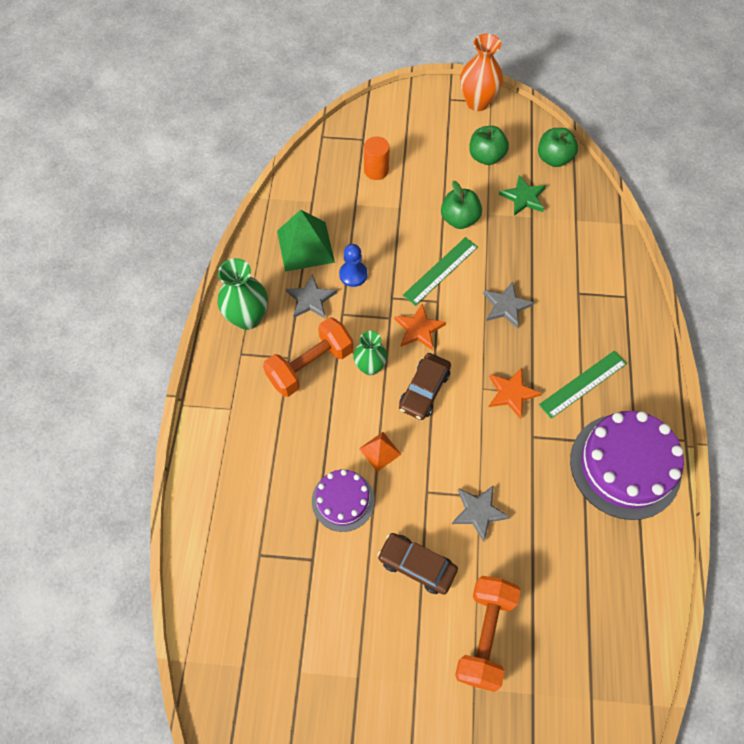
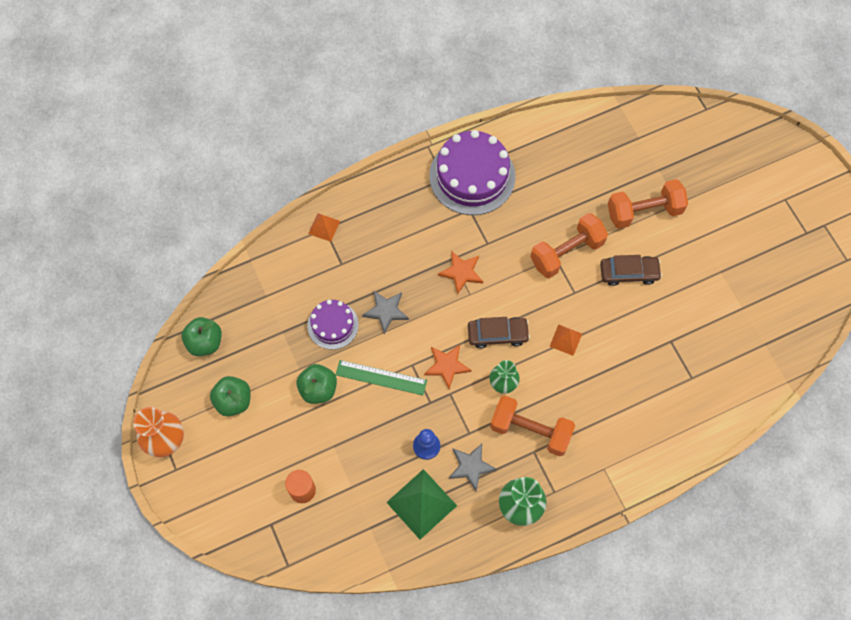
camera: 120 degrees left, 5 degrees up
(343, 500) = (618, 344): purple cake -> purple cake (333, 325)
(417, 565) = (629, 273): brown car -> brown car turned 90 degrees counterclockwise
(478, 512) = (566, 252): grey star -> orange dumbbell
(523, 197) = (264, 347): green star -> none
(583, 384) = (423, 228): green ruler -> none
(628, 296) = (324, 227): none -> orange pyramid

